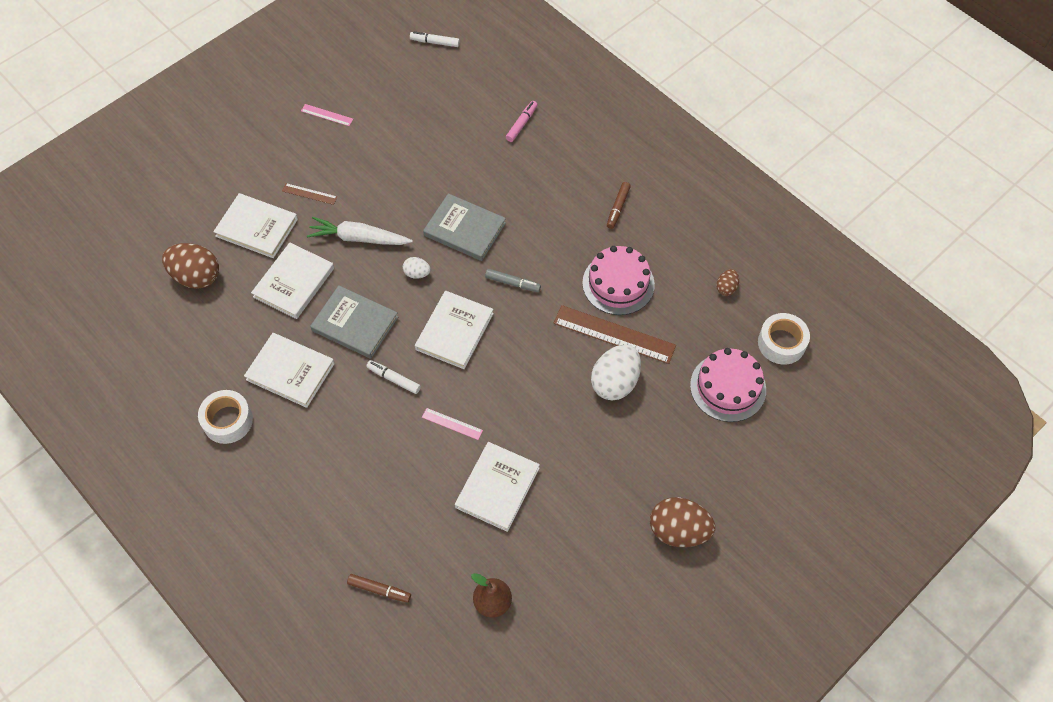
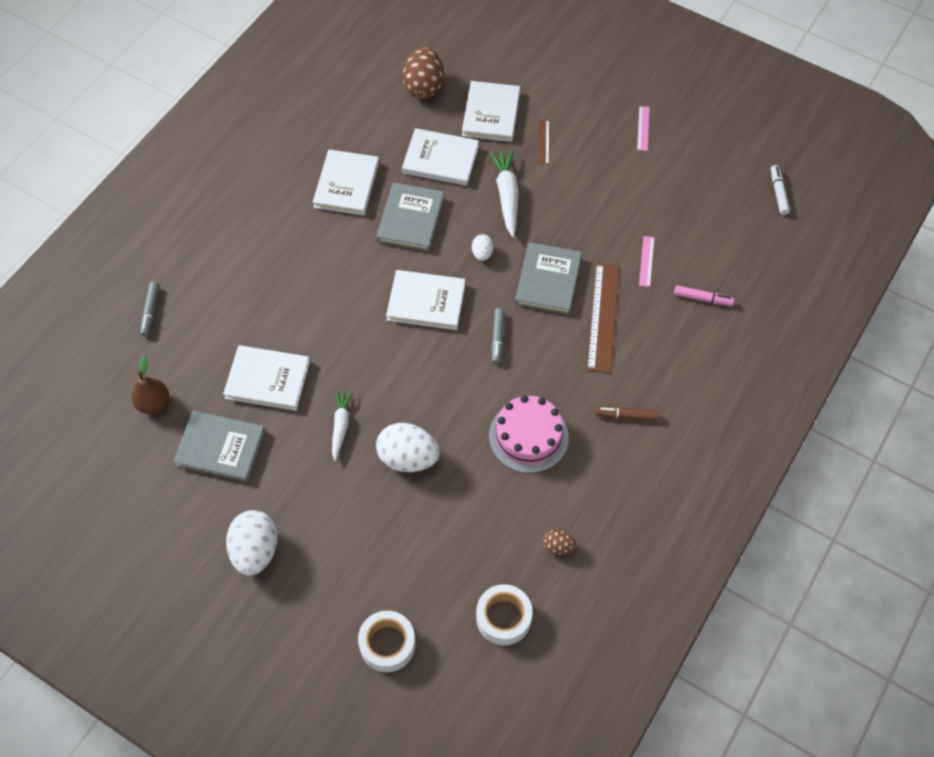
camera: 75 degrees right, 0 degrees up
(228, 421) = (286, 154): white tape -> white tape (387, 644)
(379, 590) = (150, 312): brown marker -> grey marker
(394, 379) = (360, 266): white marker -> none
(452, 423) = (325, 325): pink ruler -> pink ruler (646, 261)
(561, 544) = (220, 448): none -> grey book
(566, 432) = (341, 426): none -> white carrot
(614, 334) = (464, 445): brown ruler -> brown ruler (603, 317)
(678, 531) = (255, 551): brown egg -> white egg
(728, 387) = (432, 570): pink cake -> none

